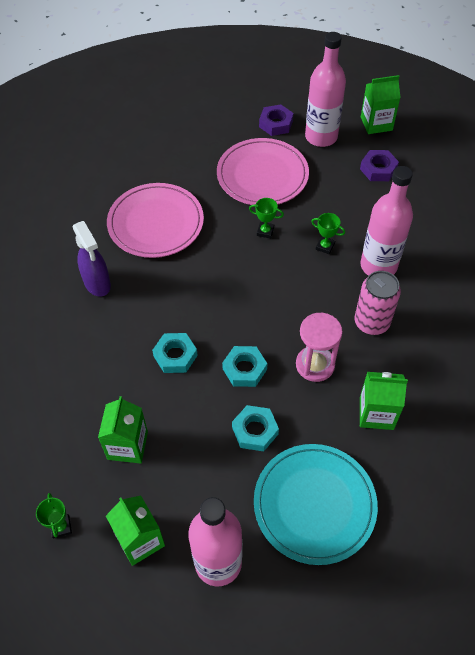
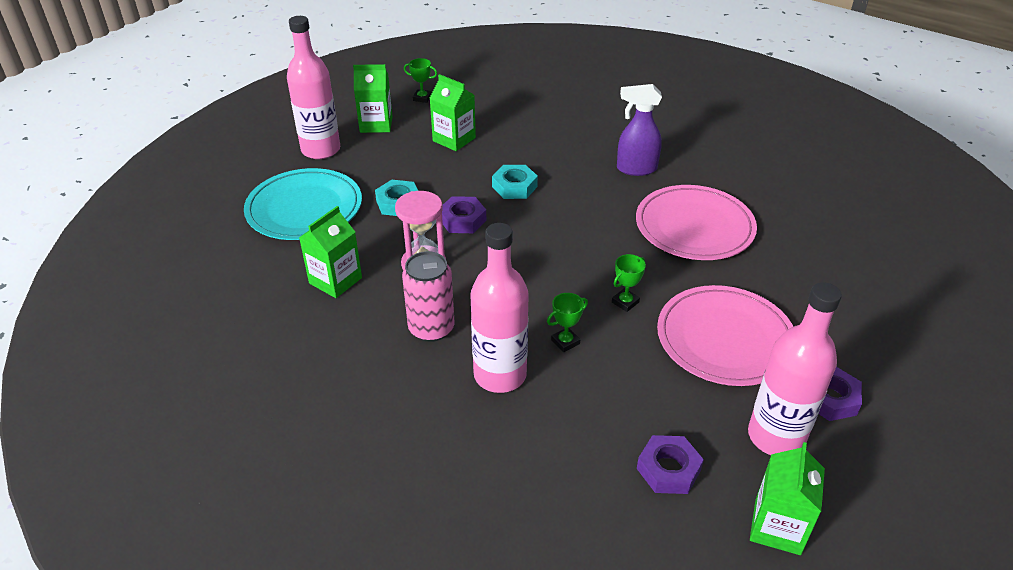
camera: 120 degrees right, 15 degrees down
(244, 369) = (462, 220): turquoise nut -> purple nut

